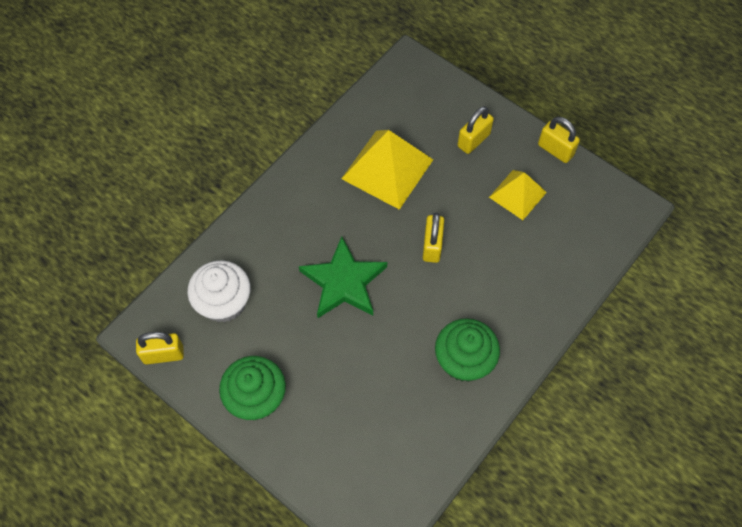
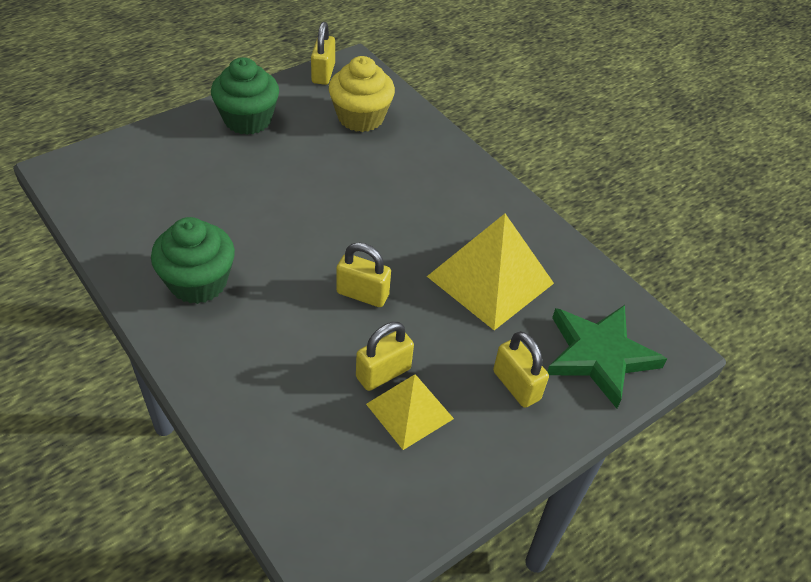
camera: 100 degrees right, 15 degrees down
(224, 302) = (360, 117): white cupcake -> yellow cupcake
(344, 282) = (346, 206): green star -> green star (599, 355)
(555, 150) = (475, 489): yellow padlock -> yellow padlock (383, 373)

